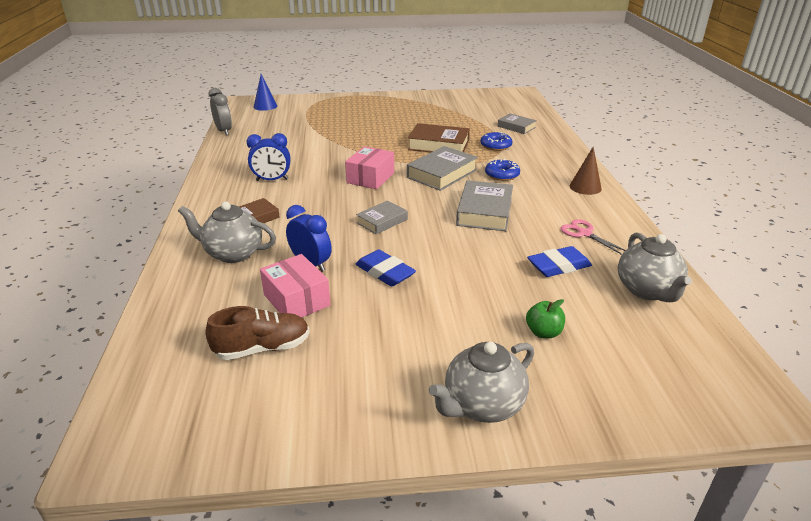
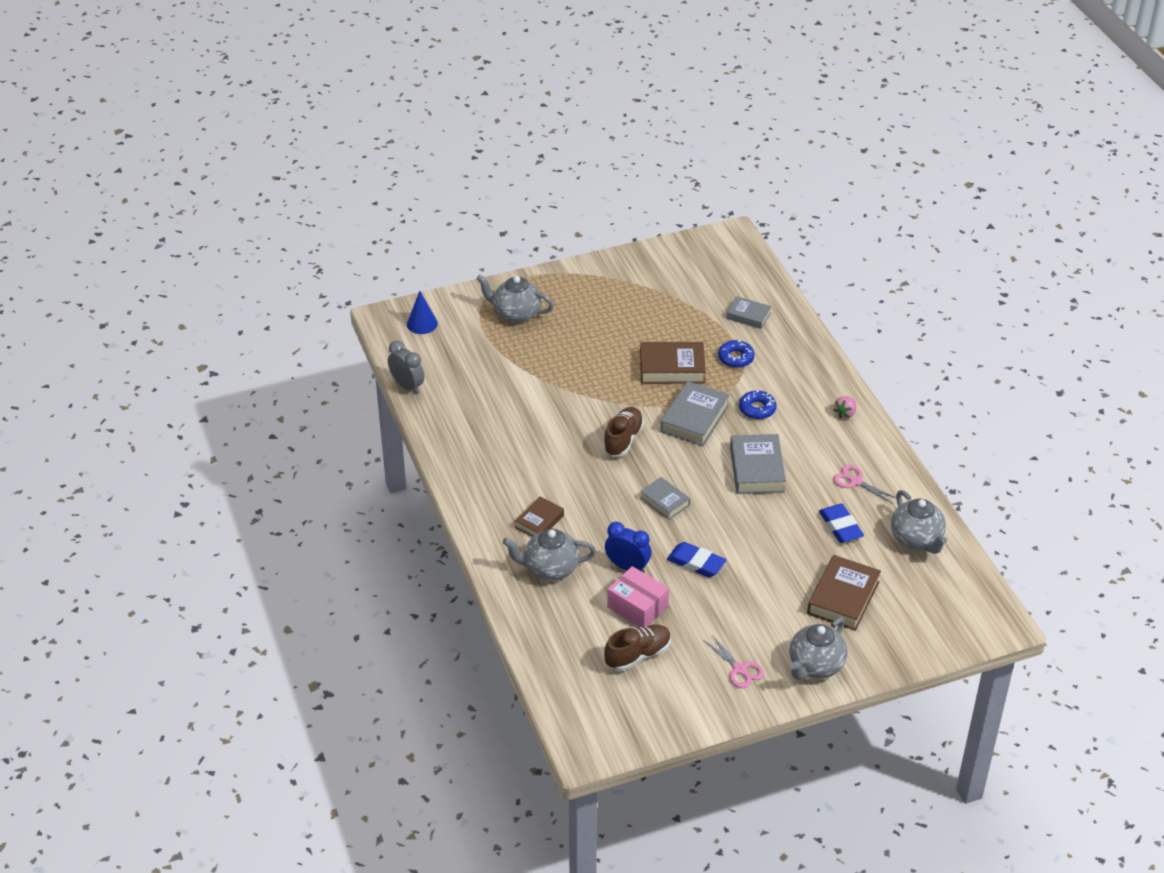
camera: 15 degrees left, 10 degrees up
(272, 180) = (521, 462): blue clock -> none
(336, 108) = (516, 314): none -> grey teapot
(370, 178) = (623, 439): pink box -> brown shoe
(377, 389) = (739, 669): none -> pink scissors
(382, 221) = (665, 501): grey book -> grey book turned 75 degrees counterclockwise
(543, 332) = (843, 597): green apple -> brown book
(558, 266) = (840, 526): blue eraser -> blue eraser turned 75 degrees counterclockwise
(585, 187) = (845, 413): brown cone -> pink strawberry

